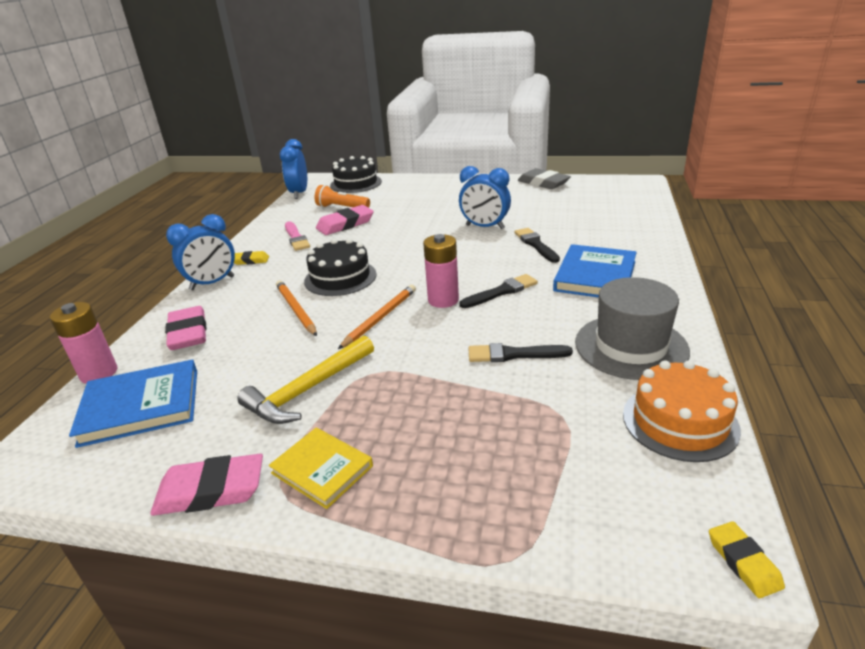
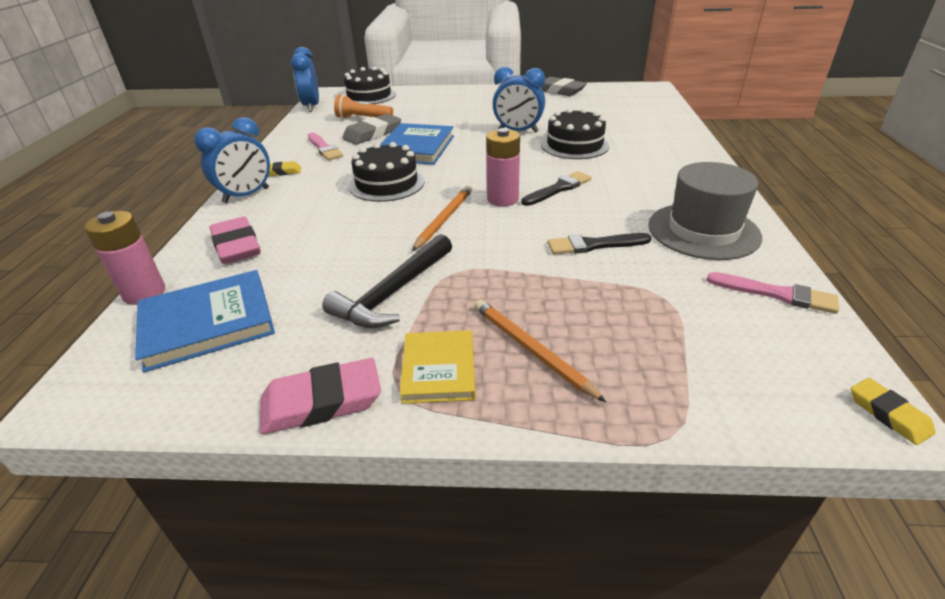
camera: 10 degrees left, 5 degrees up
(296, 310) = (350, 216): orange pencil -> orange pencil (531, 350)
(308, 390) = (393, 293): yellow hammer -> black hammer
(322, 469) = (438, 369): yellow book -> yellow book turned 60 degrees clockwise
(345, 224) = (372, 134): pink eraser -> grey eraser
(535, 244) = (574, 145): black brush -> black cake
(595, 276) = (643, 171): blue book -> blue book (416, 148)
(680, 421) = (777, 294): orange cake -> pink brush

